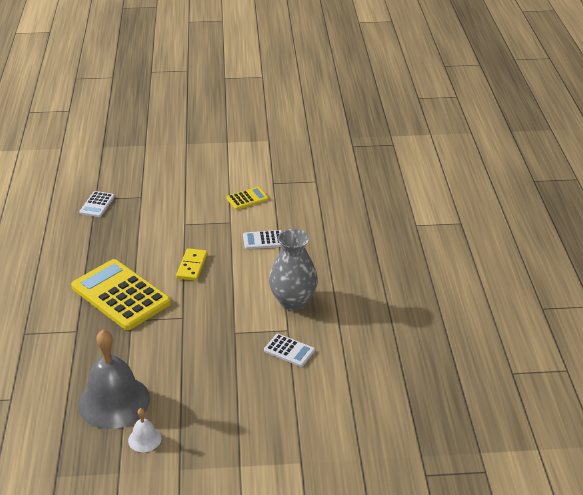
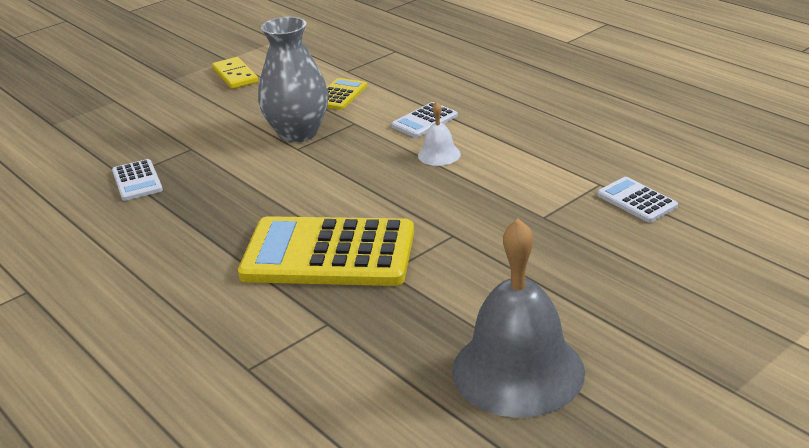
camera: 35 degrees left, 5 degrees down
(144, 439) = (632, 387): white bell -> white bell (439, 154)
(192, 266) = (377, 181): yellow domino -> yellow domino (235, 76)
(289, 350) = (636, 201): white calculator -> white calculator turned 120 degrees counterclockwise
(293, 301) = (558, 156): grey vase -> grey vase (298, 133)

